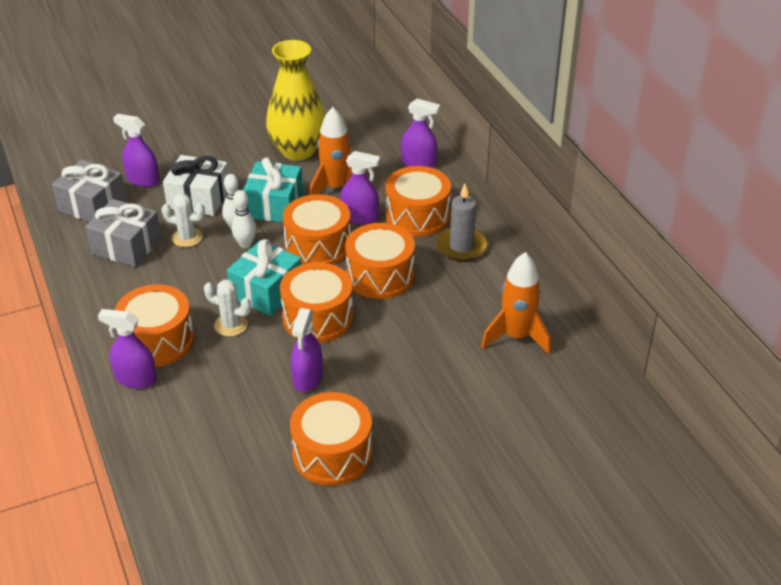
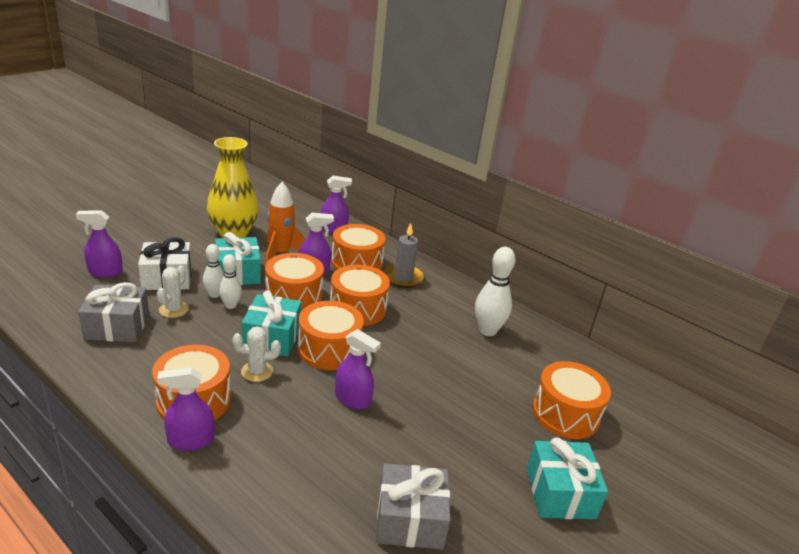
camera: 30 degrees left, 10 degrees down
(92, 205) = (64, 299): grey gift -> grey gift (410, 520)
(187, 237) = (174, 309): white cactus -> white cactus turned 60 degrees counterclockwise
(307, 378) = (353, 399): purple spray bottle -> purple spray bottle turned 45 degrees counterclockwise
(332, 454) = (416, 457): orange drum -> orange drum (565, 414)
(455, 532) = (560, 493): none -> turquoise gift
(516, 336) = (487, 331): orange rocket -> white bowling pin

